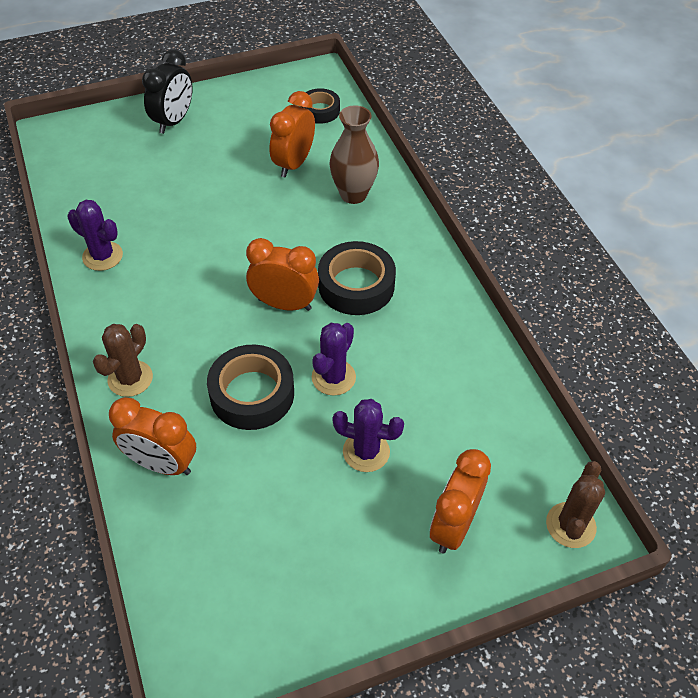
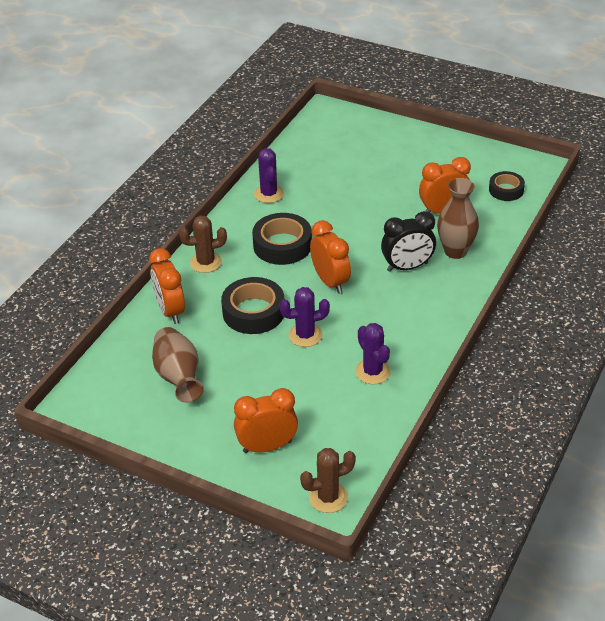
camera: 50 degrees right, 10 degrees down
(174, 121) = (404, 144): black clock -> black clock (407, 267)
(270, 531) = (178, 377): none -> brown vase
(356, 285) = (384, 300): black tape -> black tape (282, 245)
(366, 452) = (272, 381): purple cactus -> purple cactus (372, 372)

